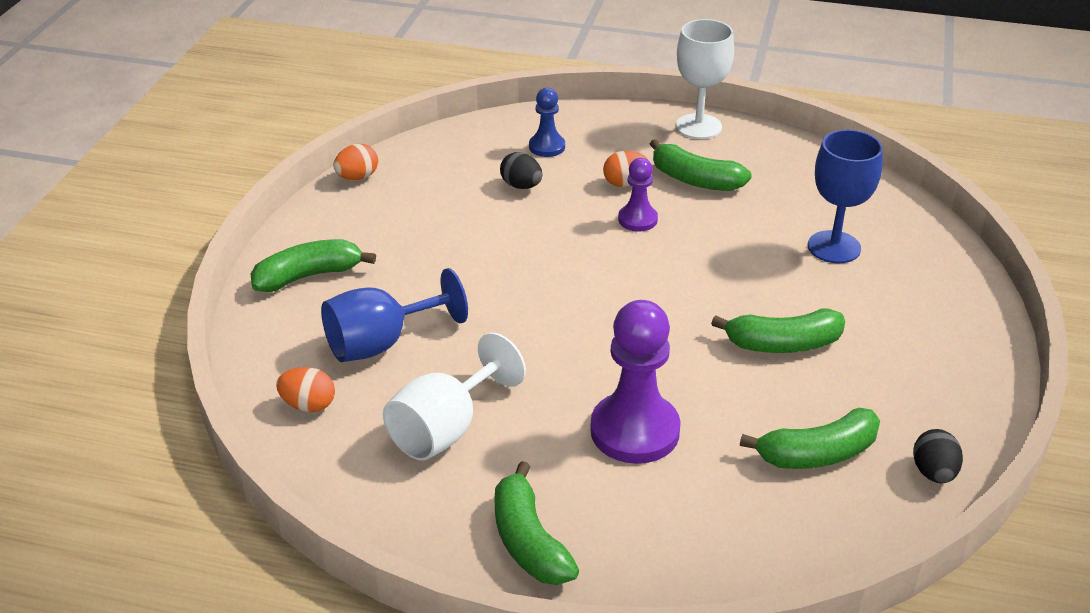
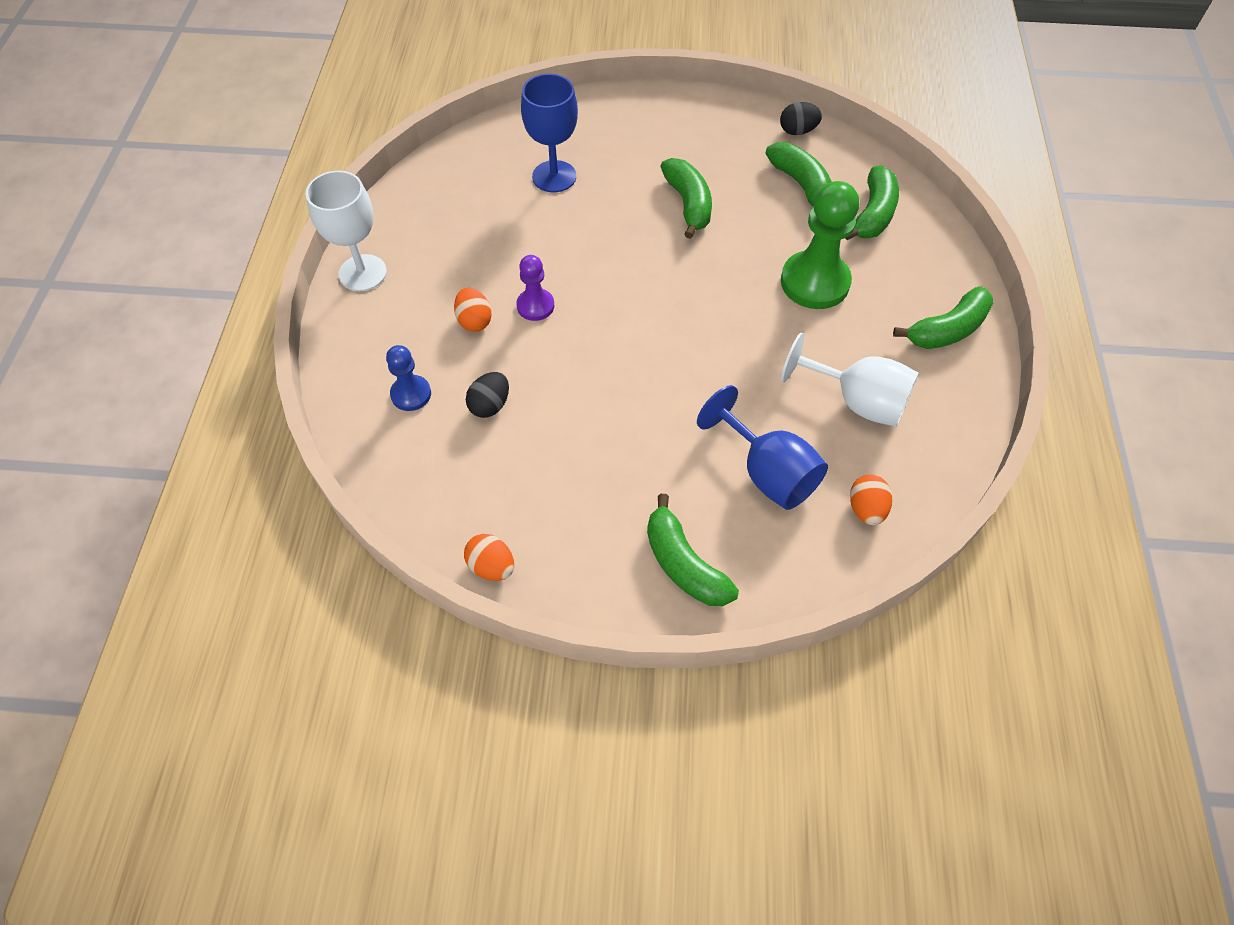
camera: 100 degrees left, 20 degrees up
(634, 431) = (815, 282): purple pawn -> green pawn
(695, 180) = (462, 269): green banana -> green banana (873, 214)

